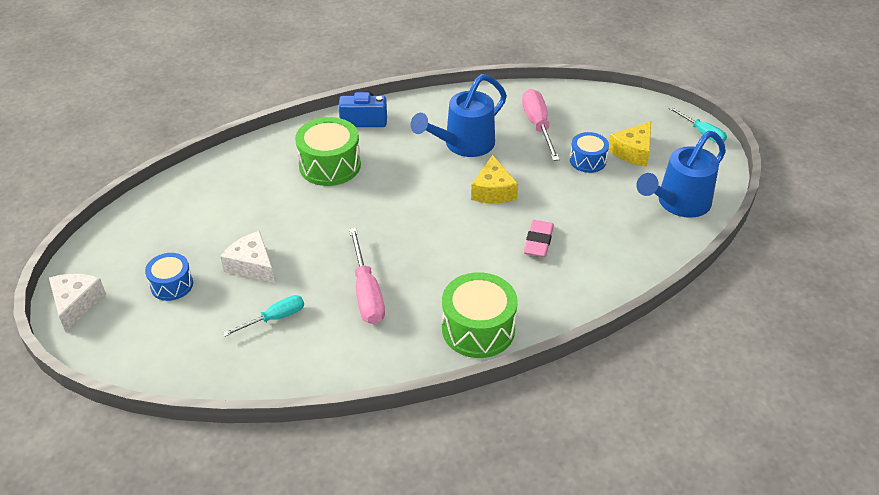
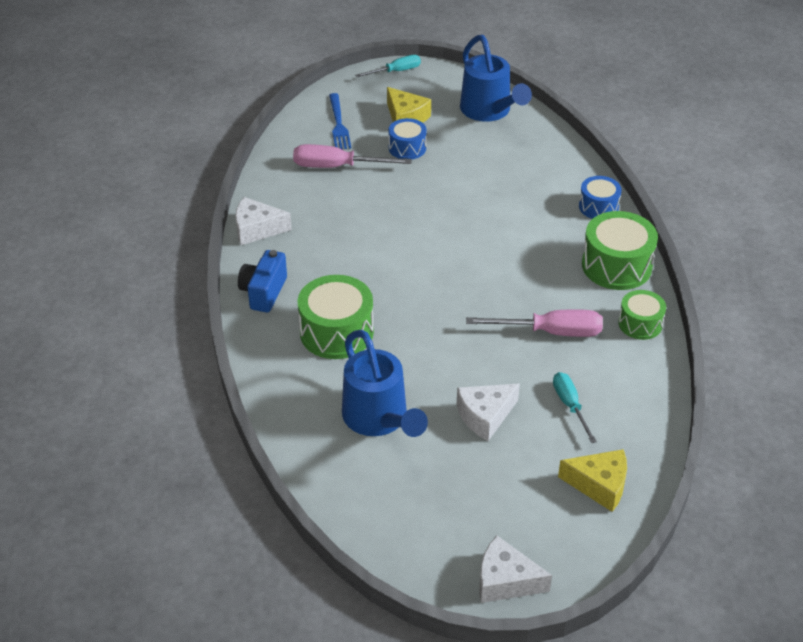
camera: 75 degrees left, 0 degrees up
(172, 285) = (497, 488): blue drum -> blue drum (598, 207)
(397, 357) = (640, 324): none -> green drum
(437, 101) = (257, 229): none -> white cheese
(463, 145) = (345, 224): blue watering can -> blue watering can (379, 419)
(493, 191) = (428, 218): yellow cheese -> yellow cheese (599, 485)
(538, 241) = (512, 205): pink eraser -> none
(598, 115) = (339, 124): none -> blue fork

